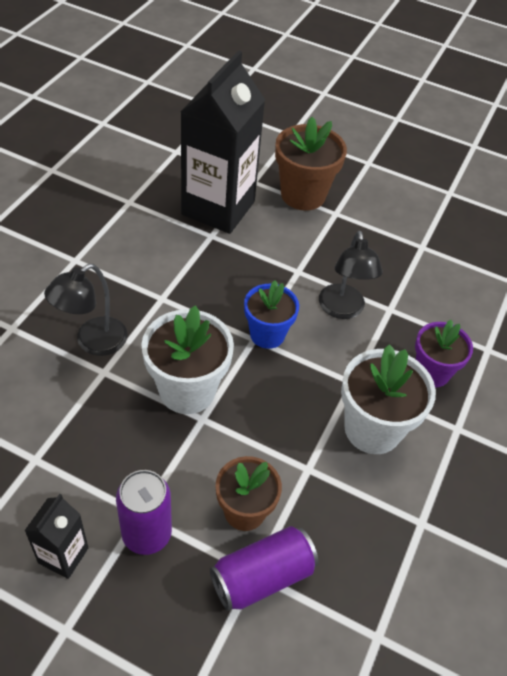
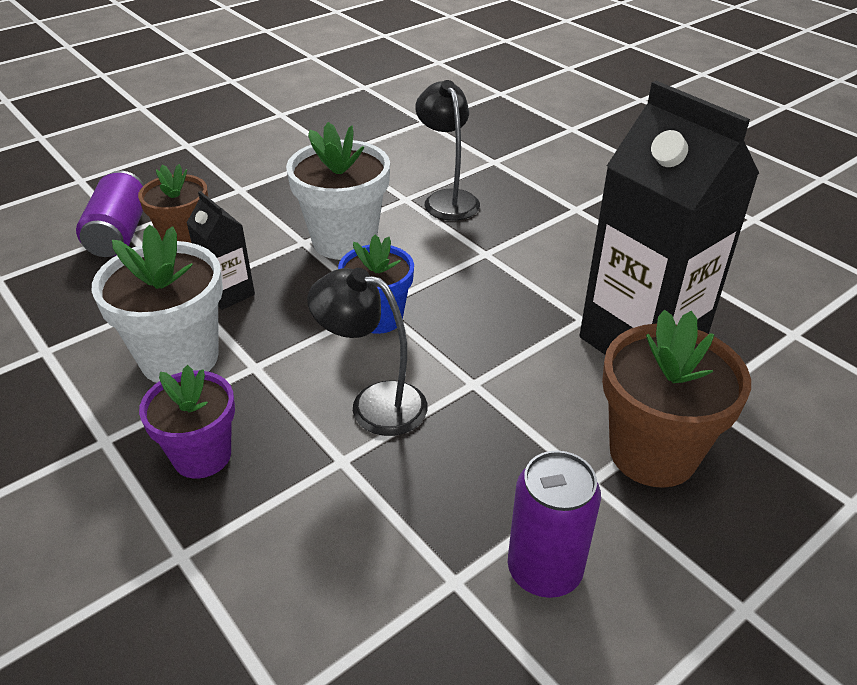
camera: 120 degrees right, 10 degrees down
(63, 555) = (242, 152): black carton -> black carton (229, 293)
(146, 534) = (219, 188): purple can -> purple can (544, 570)

